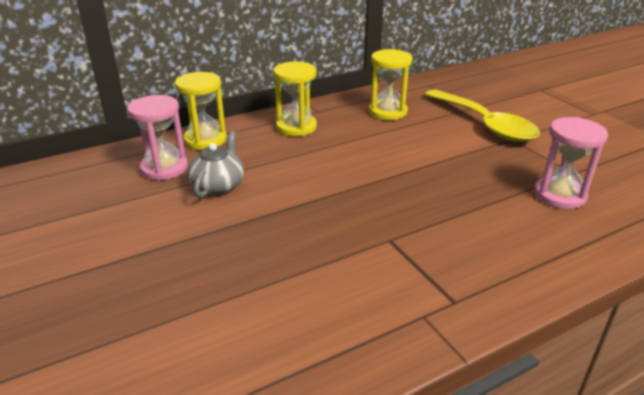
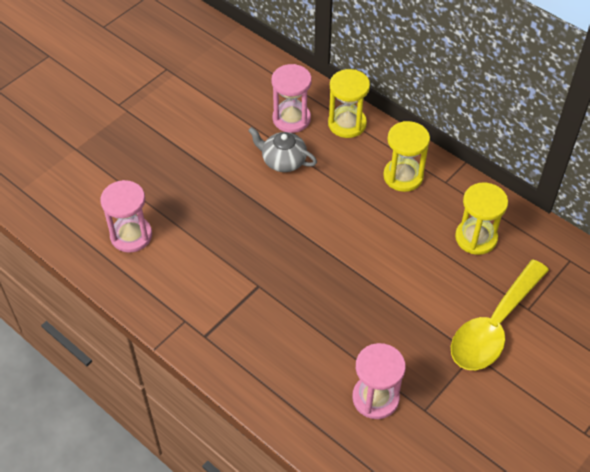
camera: 70 degrees right, 20 degrees up
(218, 185) = (283, 161): grey teapot -> grey teapot turned 150 degrees counterclockwise
(240, 344) = (131, 236): none -> pink hourglass

